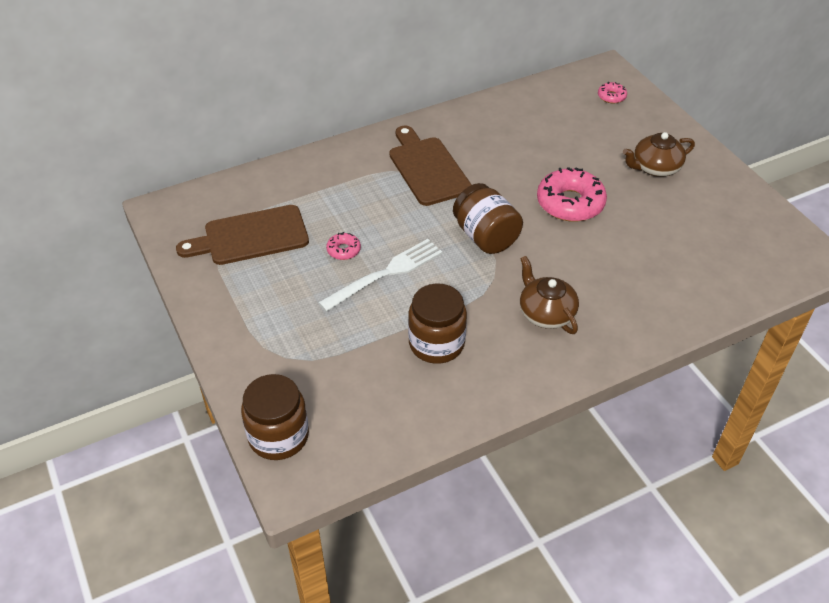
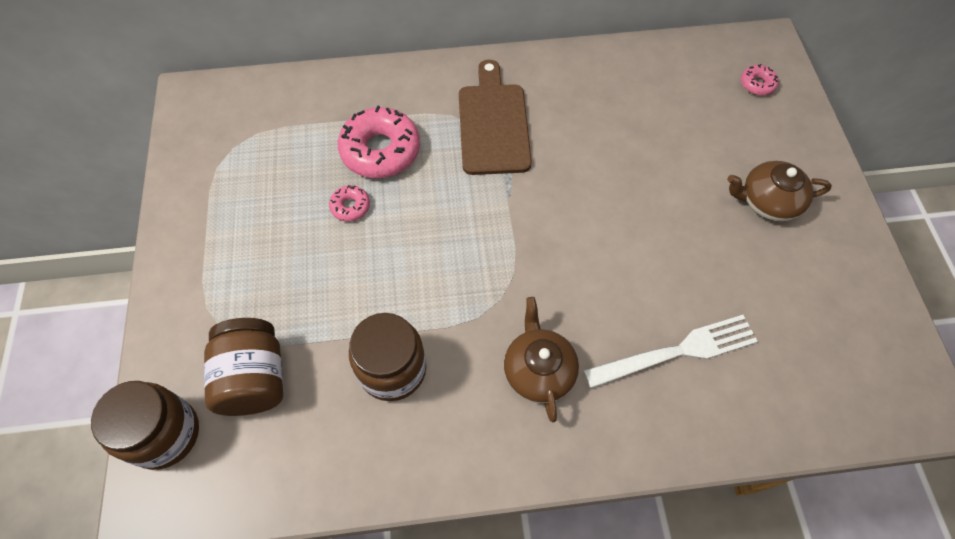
camera: 20 degrees right, 15 degrees up
(251, 237) = (262, 158): brown cutting board -> none
(386, 273) = (382, 253): white fork -> white fork (678, 351)
(485, 237) = (516, 238): brown jar -> brown jar (254, 378)
(570, 203) = (638, 221): pink donut -> pink donut (380, 150)

